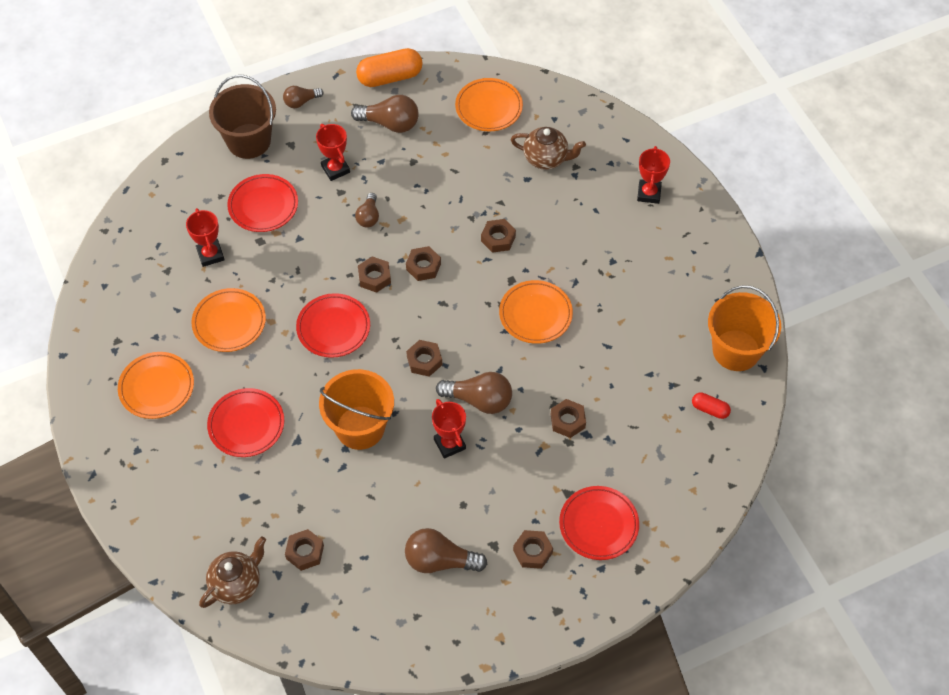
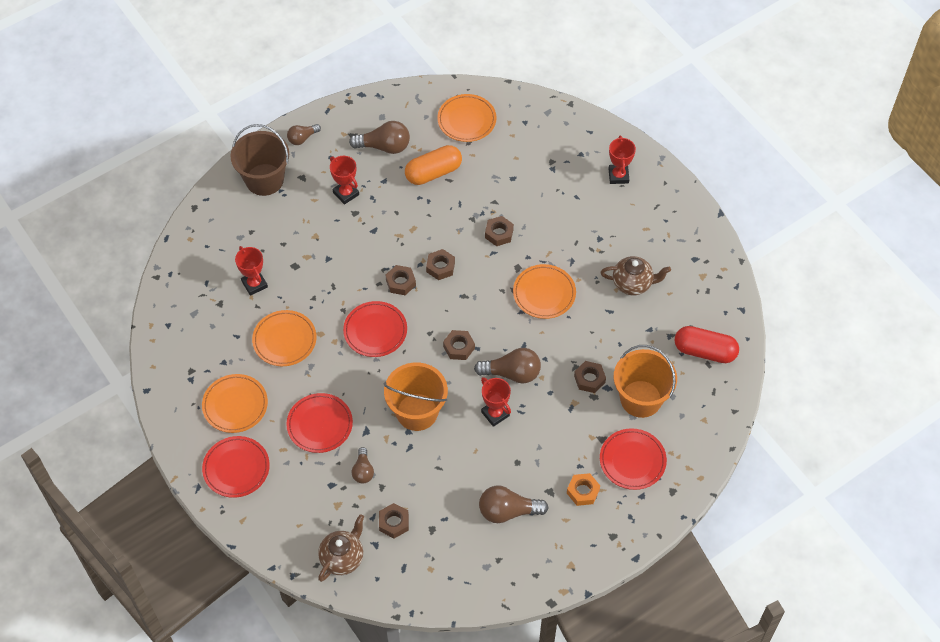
camera: 10 degrees left, 0 degrees up
(263, 206) = (290, 234): red plate -> red plate (236, 468)
(368, 217) = (384, 231): brown light bulb -> brown light bulb (363, 471)
(390, 77) = (375, 105): orange capsule -> orange capsule (433, 172)
(532, 551) = (583, 491): brown nut -> orange nut
(546, 159) = (525, 158): brown teapot -> brown teapot (633, 284)
(710, 409) = (705, 351): red capsule -> red capsule, size x1.92
(736, 350) = (717, 298): orange bucket -> orange bucket (641, 399)

